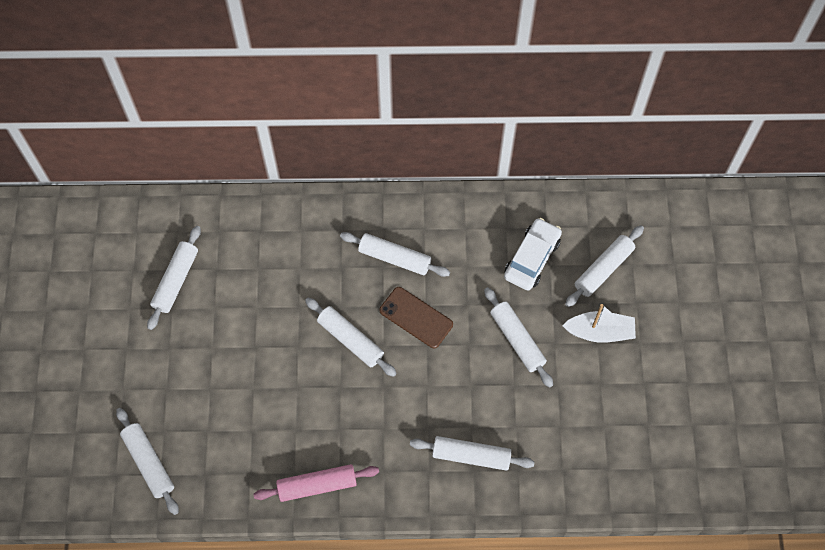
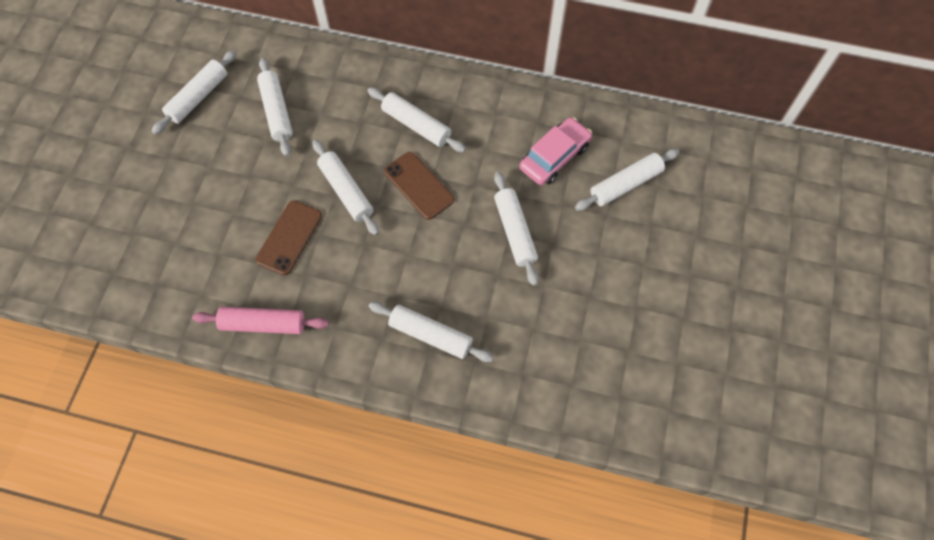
camera: 15 degrees right, 0 degrees up
(149, 463) = (107, 260): white rolling pin -> white rolling pin (276, 111)
(312, 398) = (289, 237): none -> brown phone
(532, 258) = (554, 157): white car -> pink car
(599, 332) = (603, 244): white boat -> none

